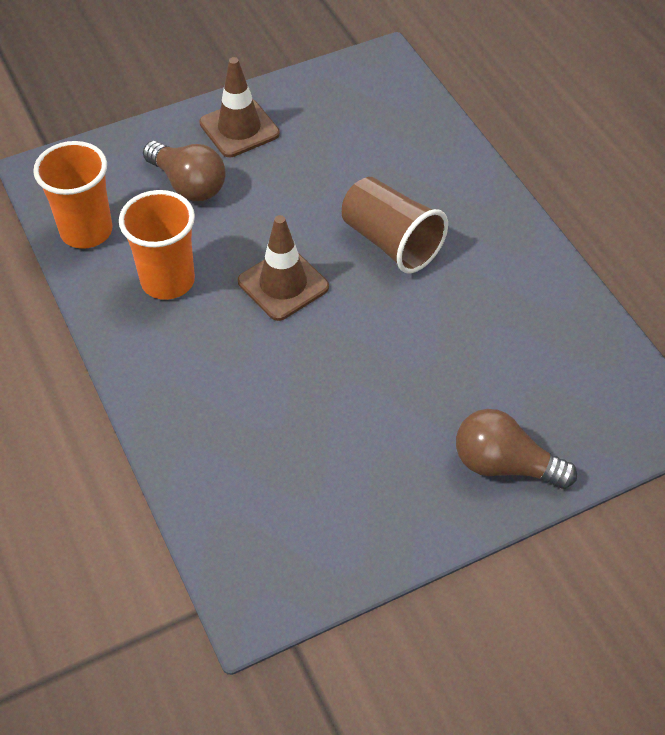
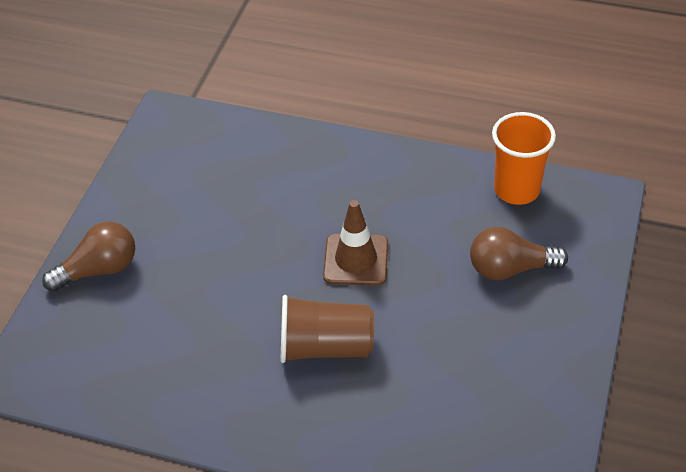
camera: 135 degrees right, 5 degrees down
(168, 281) = (425, 205): orange cup -> none
(239, 128) = (546, 338): brown traffic cone -> none

